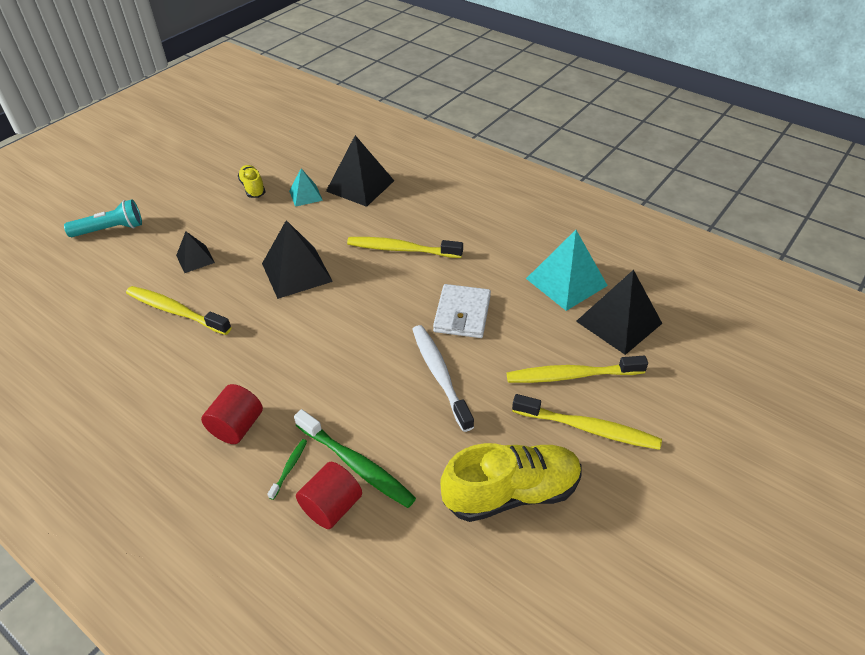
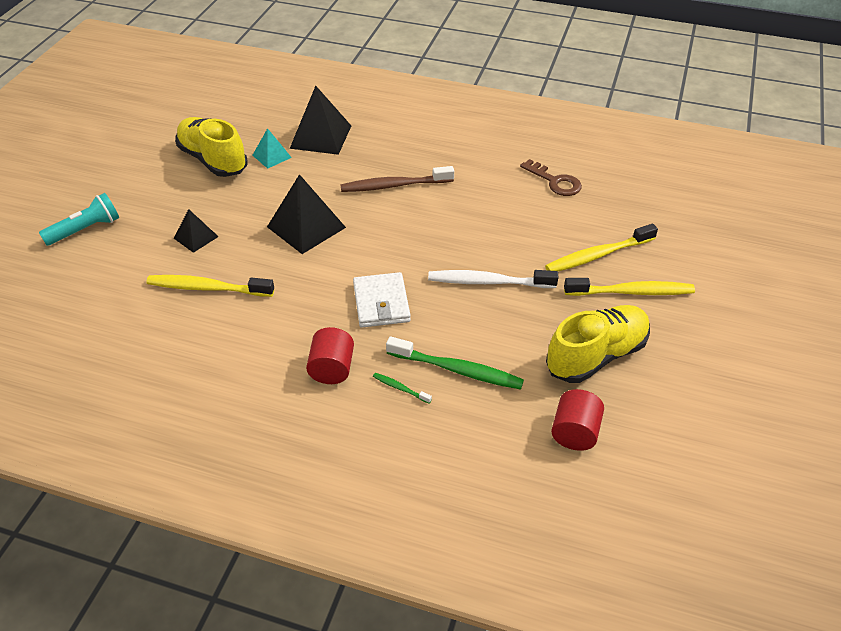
camera: 20 degrees left, 0 degrees up
(253, 188) = (213, 160): yellow shoe -> yellow shoe, size x1.89
(289, 468) = (400, 388): green toothbrush -> green toothbrush turned 60 degrees counterclockwise
(331, 507) = (455, 407): red cylinder -> red cylinder (574, 433)
(401, 249) = (394, 186): yellow toothbrush -> brown toothbrush
(439, 375) = (488, 282): white toothbrush -> white toothbrush turned 45 degrees counterclockwise
(462, 314) = (480, 228): white wallet -> white wallet (381, 303)
(566, 282) = (555, 181): turquoise pyramid -> brown key
(618, 322) = (614, 204): black pyramid -> none

